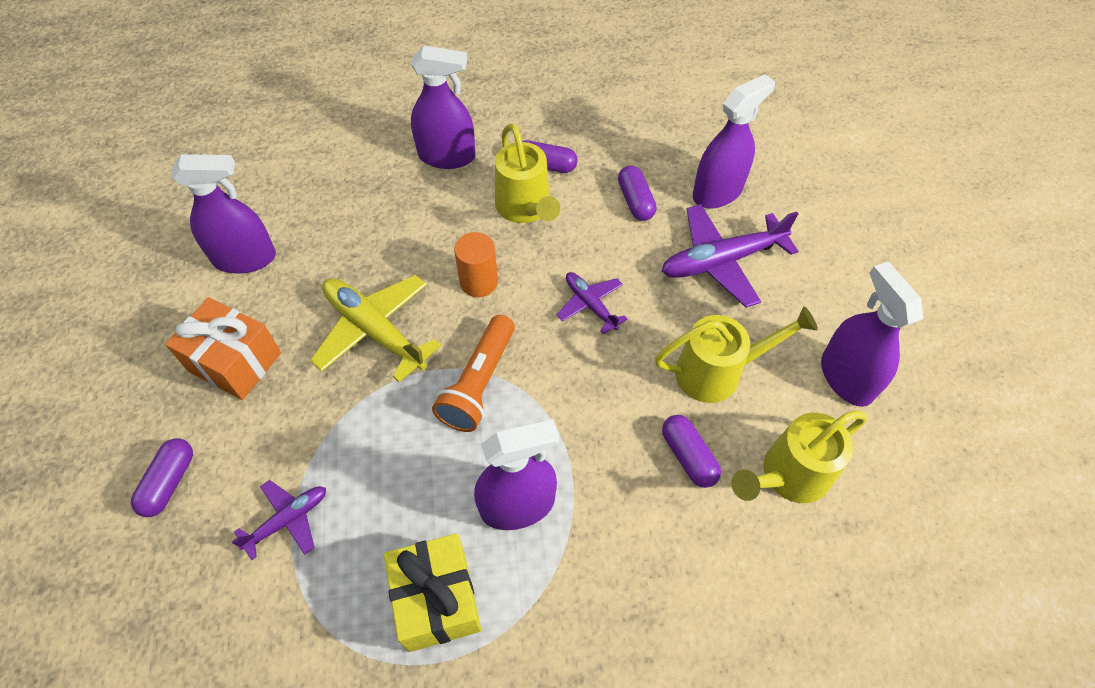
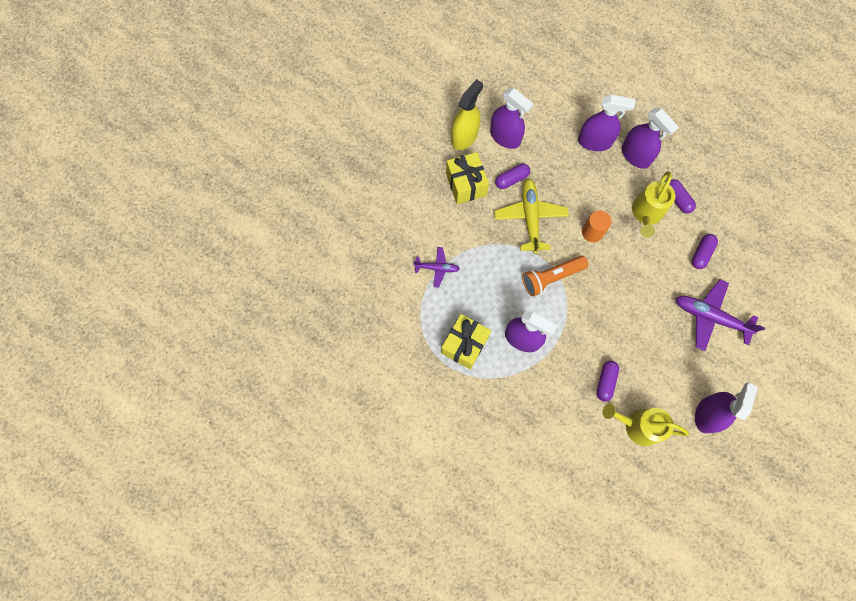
camera: 45 degrees right, 15 degrees up
(169, 482) = (407, 216): purple capsule -> purple capsule (511, 179)
(179, 302) = (464, 137): none -> yellow spray bottle
(235, 362) = (466, 184): orange gift -> yellow gift
(590, 304) = (630, 285): purple plane -> none
(717, 192) = (746, 283): purple spray bottle -> purple spray bottle (594, 142)
(718, 372) = (654, 362): yellow watering can -> none

